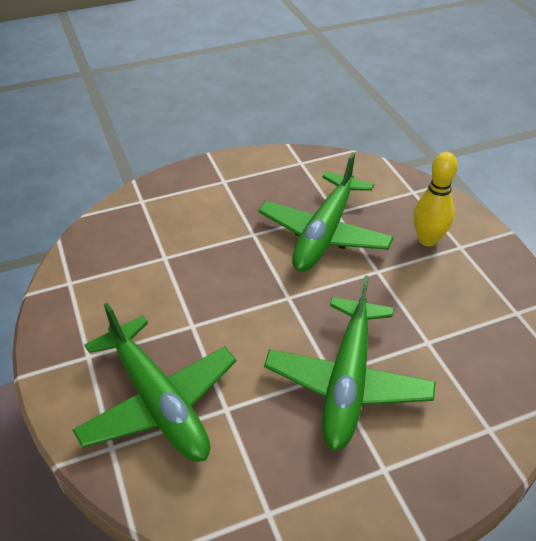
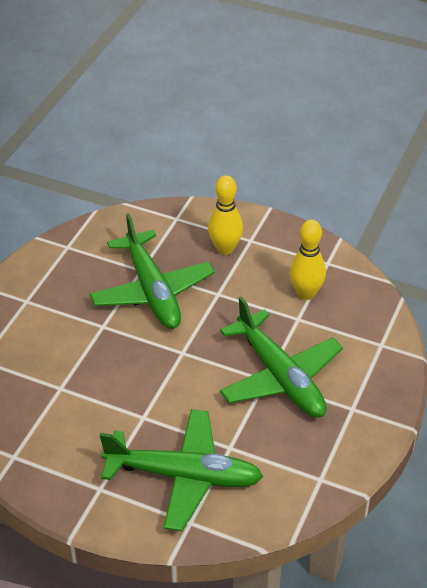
camera: 45 degrees left, 0 degrees up
(462, 325) = (306, 293): none -> yellow bowling pin

